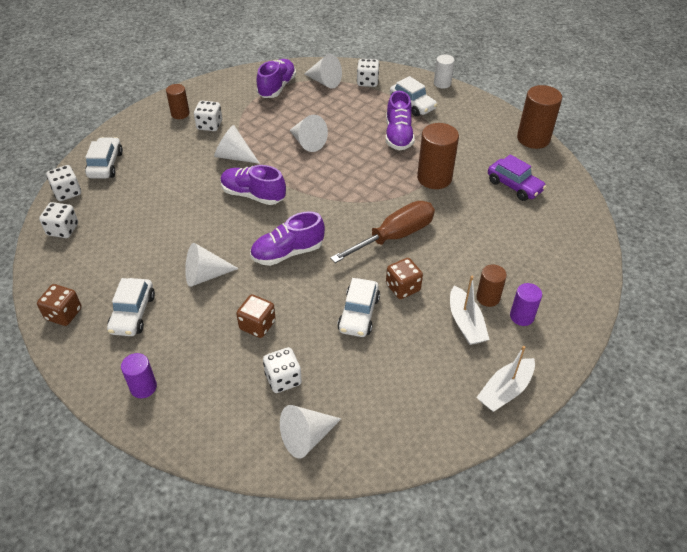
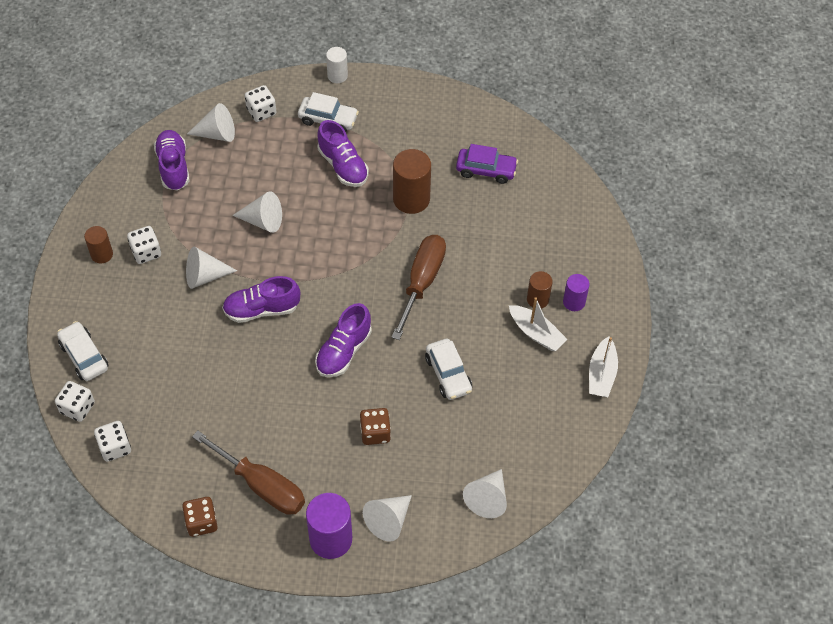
camera: 35 degrees left, 10 degrees up
(133, 313) = (262, 485): white car -> brown screwdriver
(143, 387) = (331, 539): purple cylinder -> purple cylinder, size x1.72
(205, 275) = (291, 414): white cone -> white cone (388, 520)
(283, 379) = (433, 465): white dice -> none
(403, 287) = (465, 329): brown dice -> none
(533, 139) = (468, 104): brown cylinder -> none

